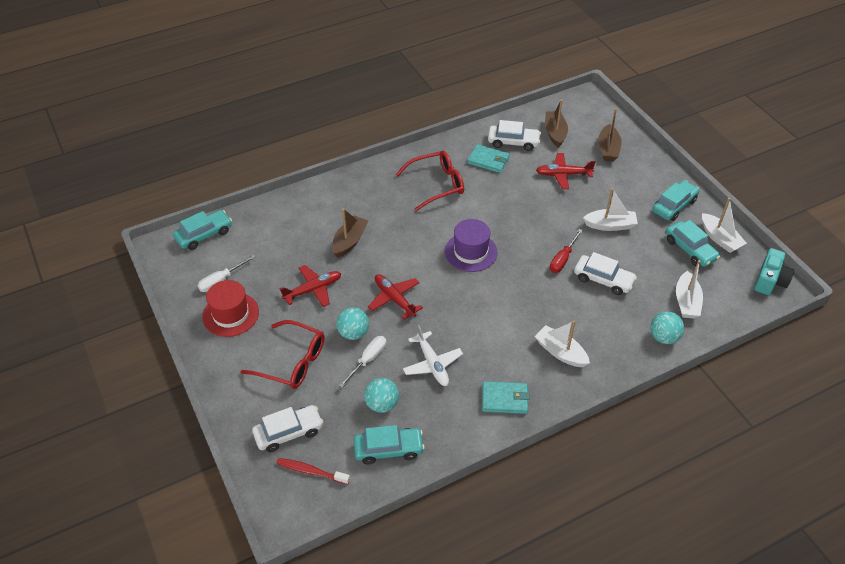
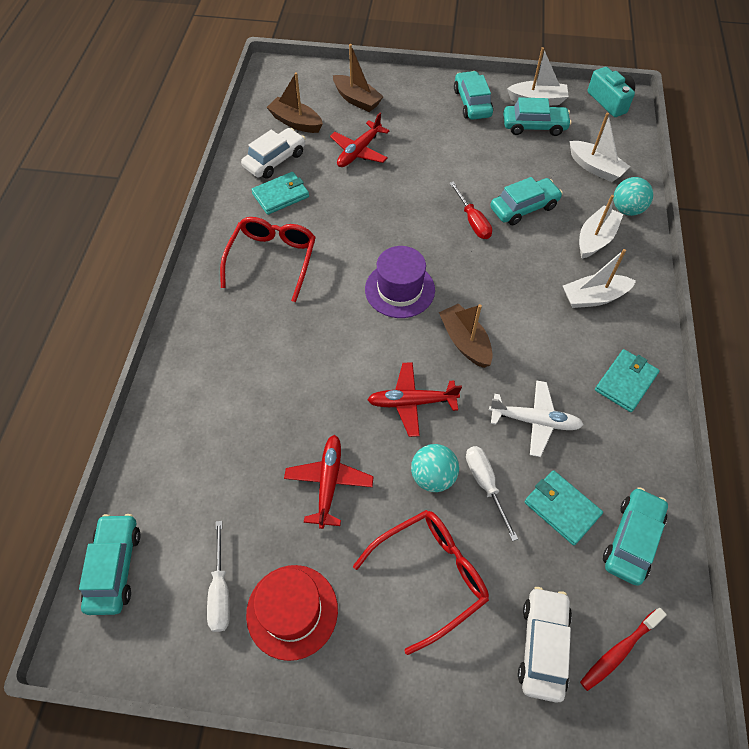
camera: 55 degrees left, 10 degrees up
(349, 241) = (283, 396): brown boat -> brown boat (465, 342)
(382, 404) = (561, 508): turquoise ball -> turquoise wallet
(603, 280) = (524, 208): white car -> turquoise car
(610, 225) = (458, 160): white boat -> white boat (595, 239)

